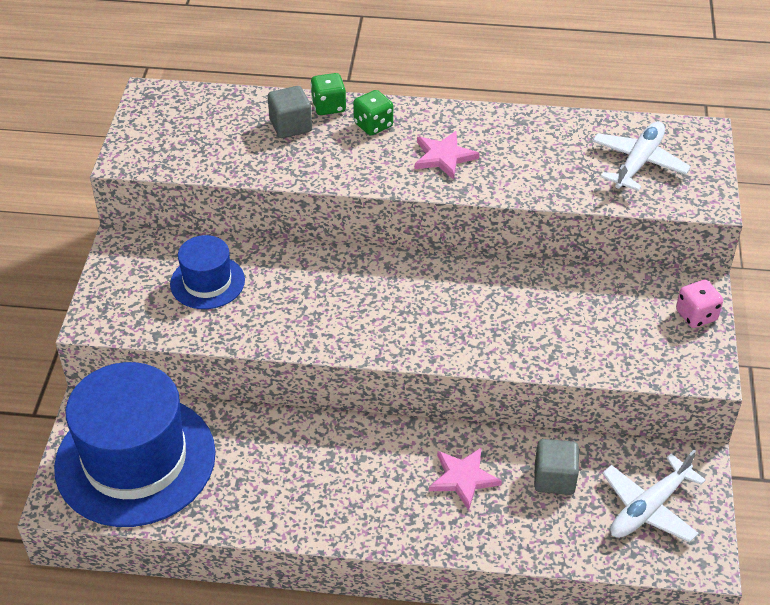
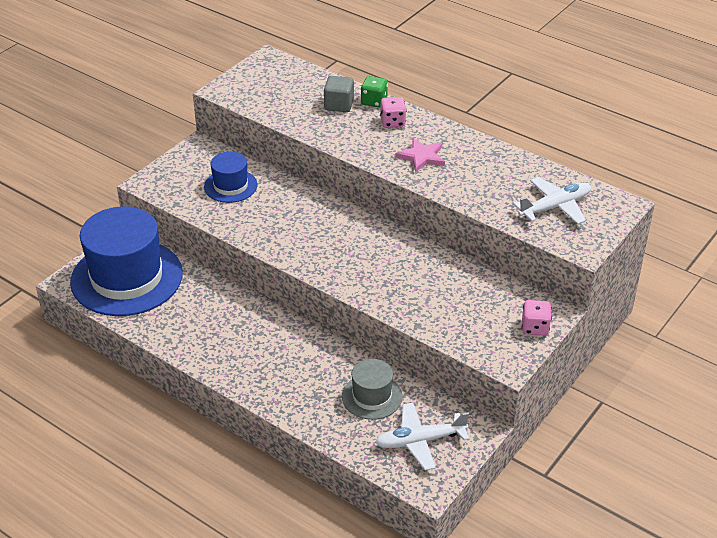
camera: 30 degrees right, 5 degrees down
(373, 125) = (392, 122): green dice -> pink dice
(463, 478) = (312, 371): pink star -> none
(554, 478) = (372, 396): grey cube -> grey hat

